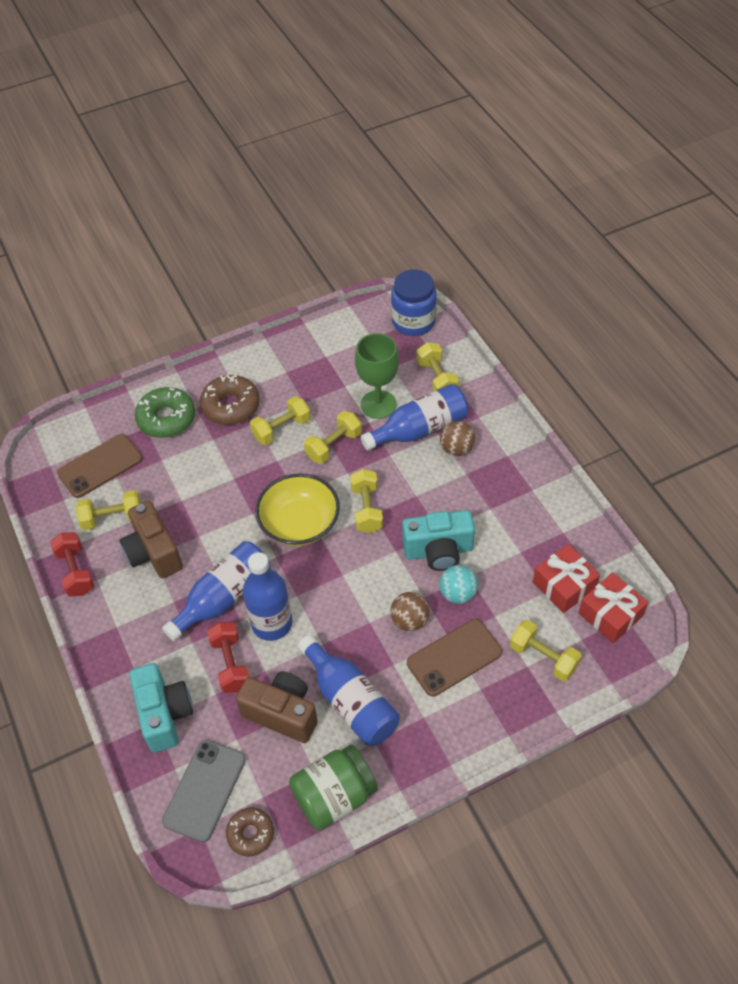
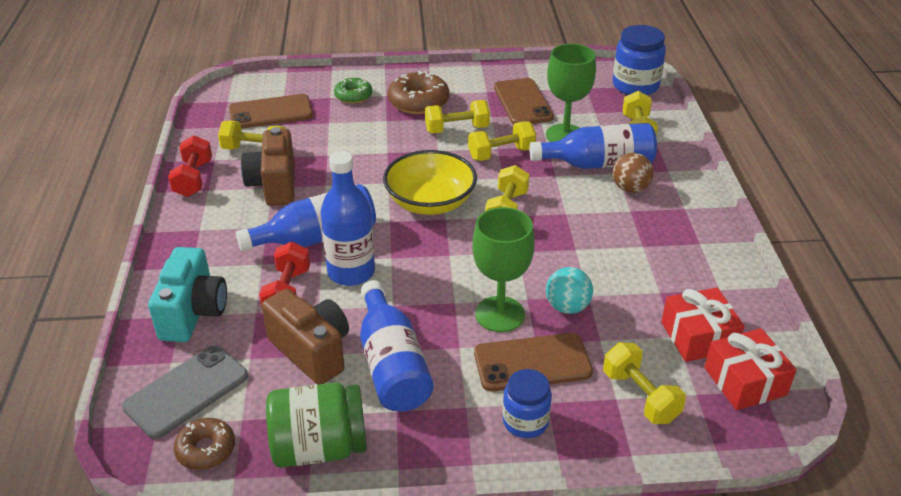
camera: 20 degrees right, 15 degrees down
(166, 418) = (353, 96): green donut -> green donut, size x0.62
(324, 375) = (522, 102): none -> brown phone
(410, 620) = (500, 314): brown ball -> green goblet
(438, 551) = (565, 265): turquoise camera -> none
(472, 713) = (525, 421): none -> blue jar

